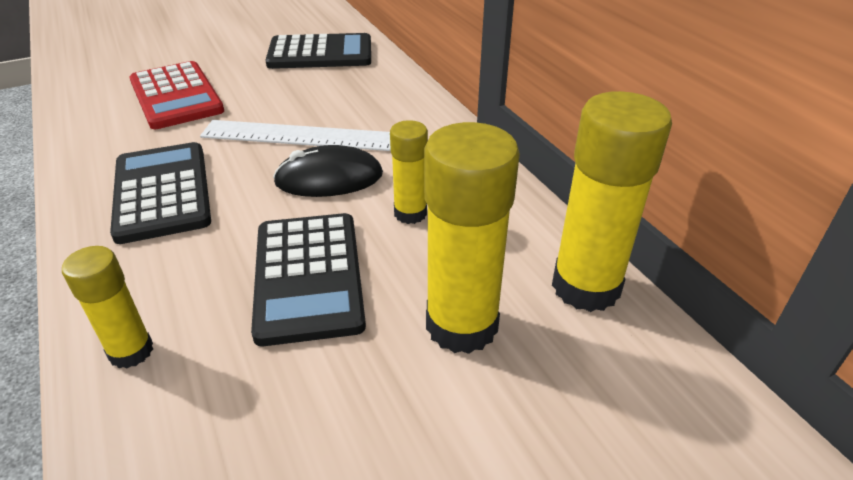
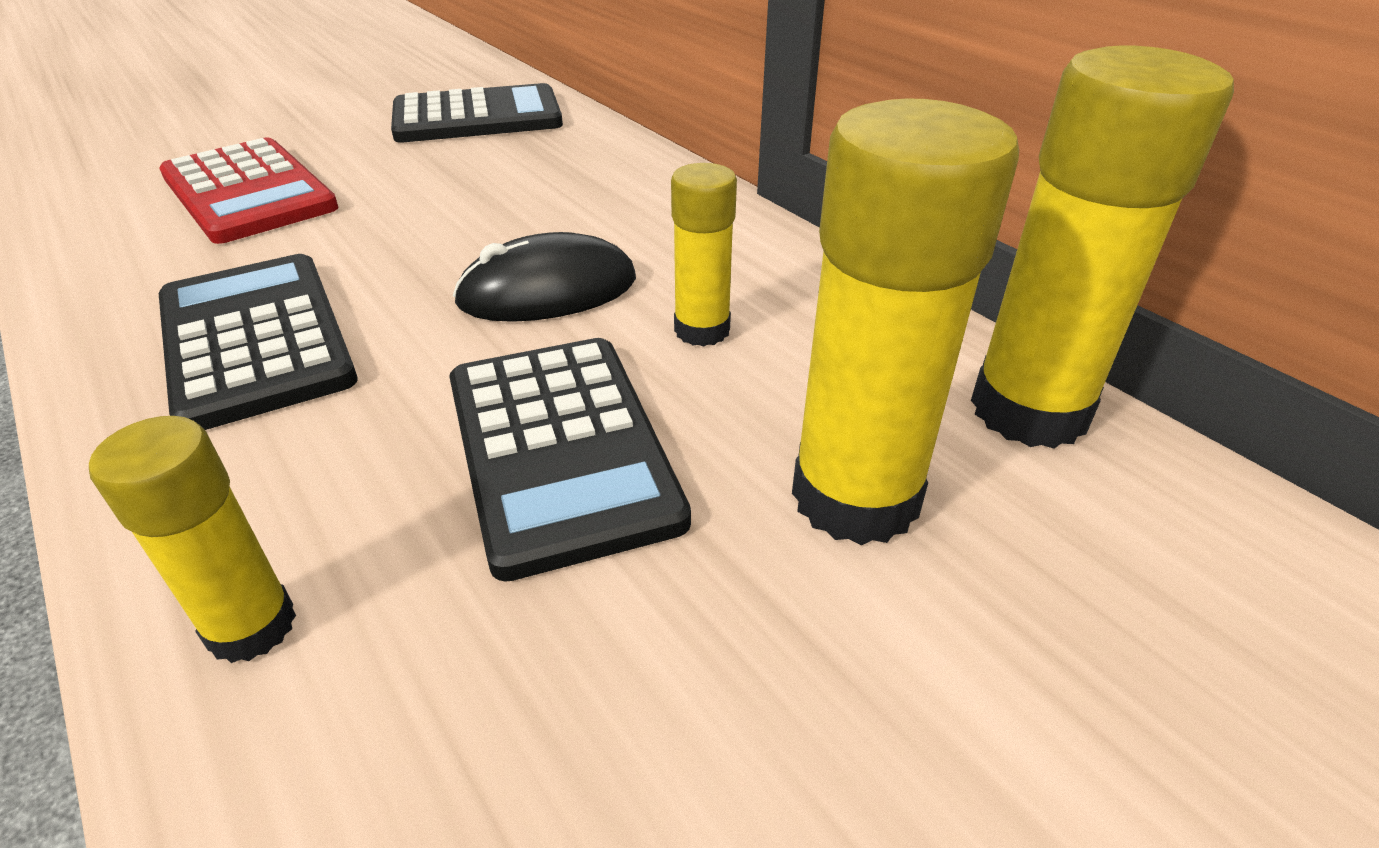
camera: 10 degrees left, 0 degrees up
(300, 136) = (479, 233): white ruler -> none

